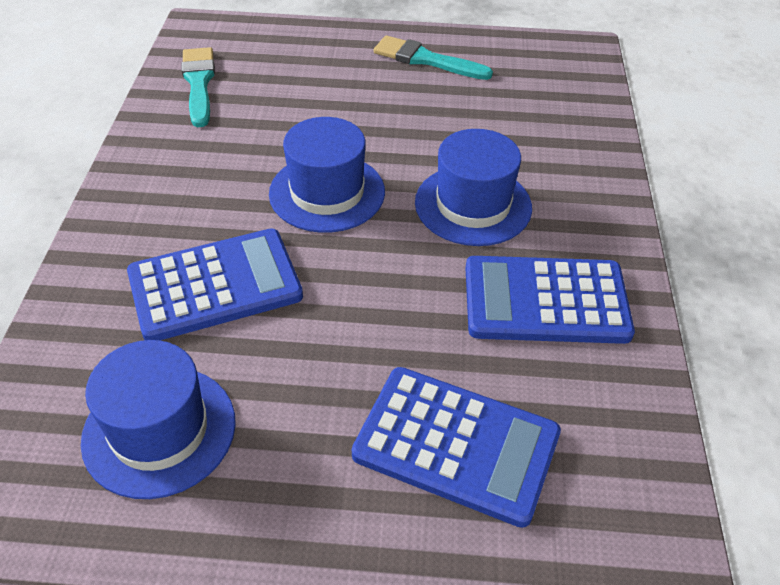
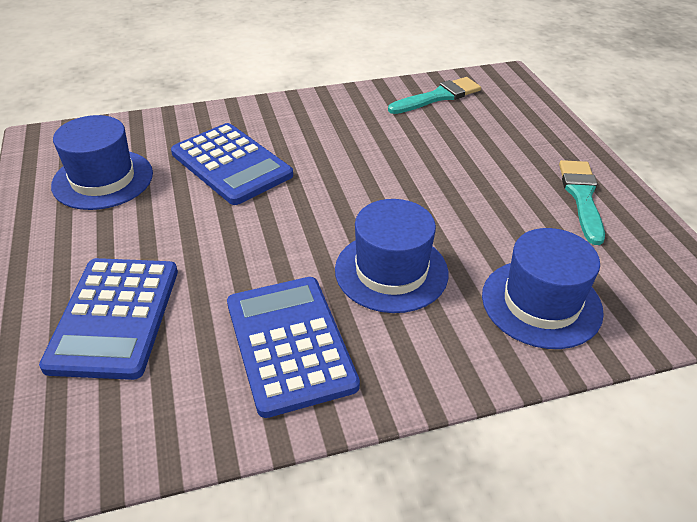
camera: 70 degrees right, 5 degrees down
(327, 192) = (355, 187): blue hat -> blue hat (541, 303)

